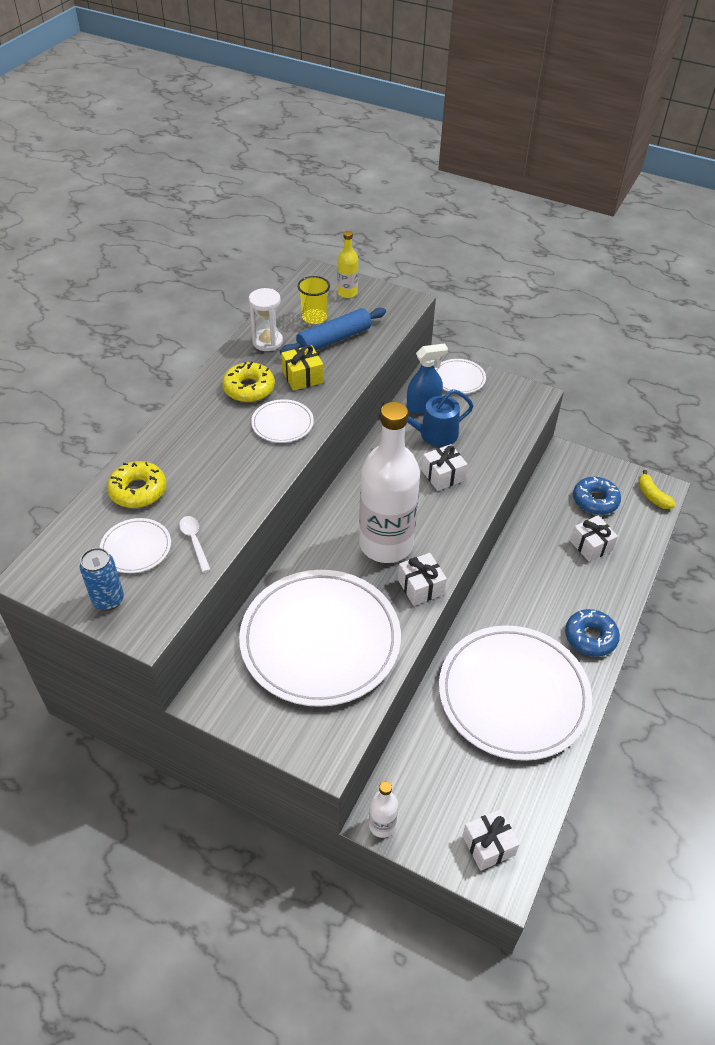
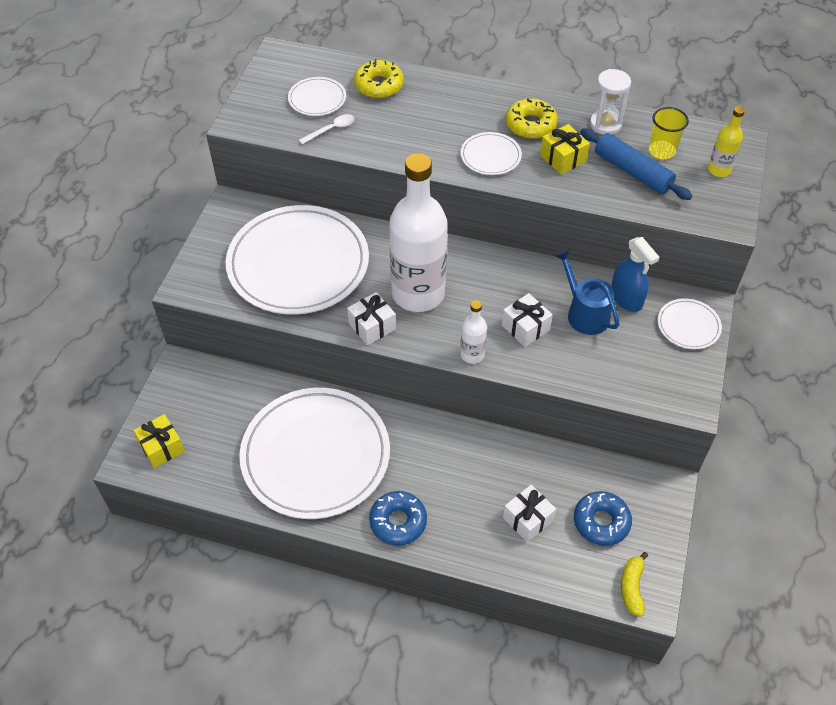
camera: 80 degrees right, 5 degrees up
(108, 600) = (262, 97): blue can -> none
(382, 825) = (174, 370): white bottle -> white bottle (472, 354)
(488, 845) = (162, 447): white gift -> yellow gift
(652, 496) = (632, 587): yellow banana -> yellow banana turned 45 degrees counterclockwise

